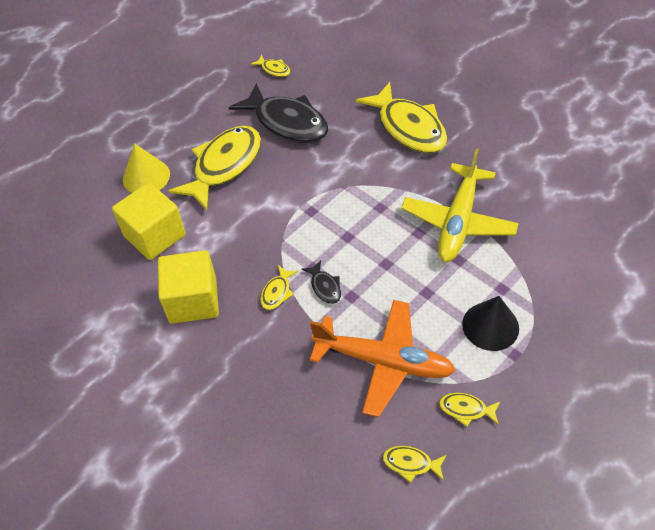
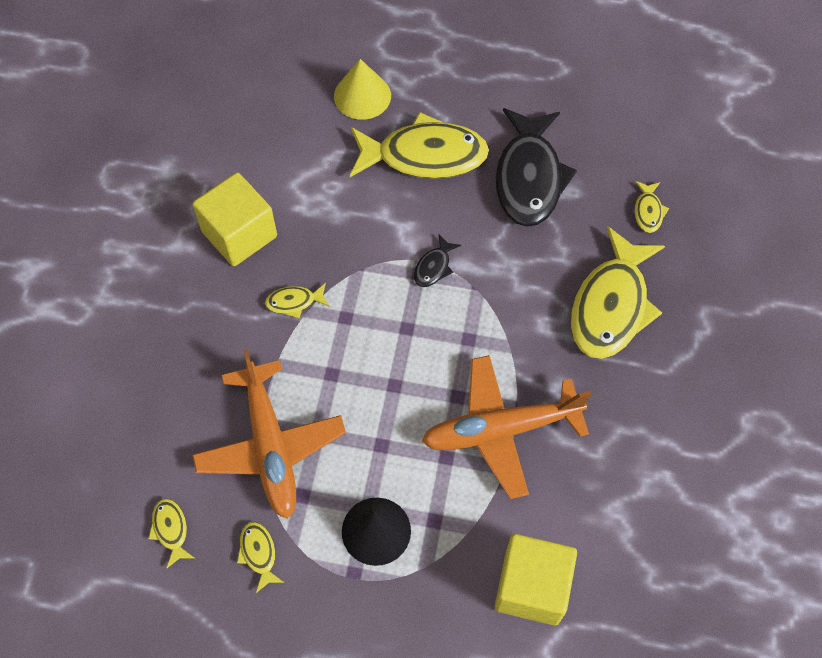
camera: 55 degrees right, 10 degrees up
(155, 235) = (294, 152): yellow cube -> yellow cube (531, 587)
(274, 69) = (602, 116): yellow fish -> yellow fish (648, 211)
(325, 287) = (328, 342): black fish -> black fish (434, 267)
(458, 221) = (501, 429): yellow plane -> orange plane

